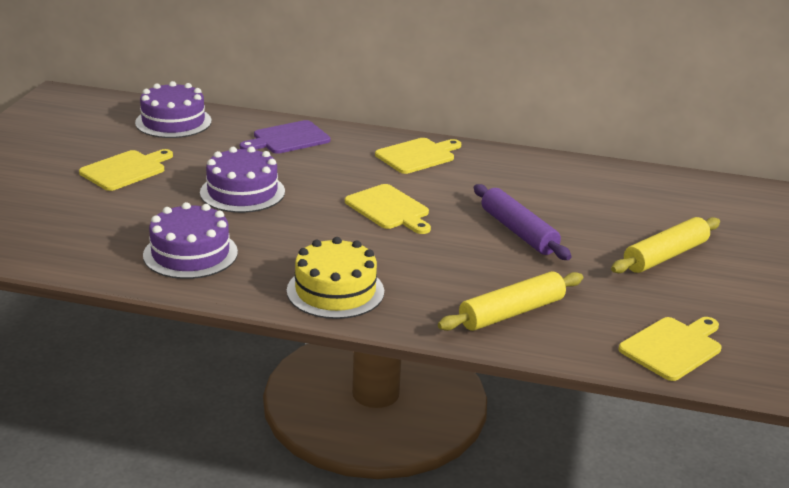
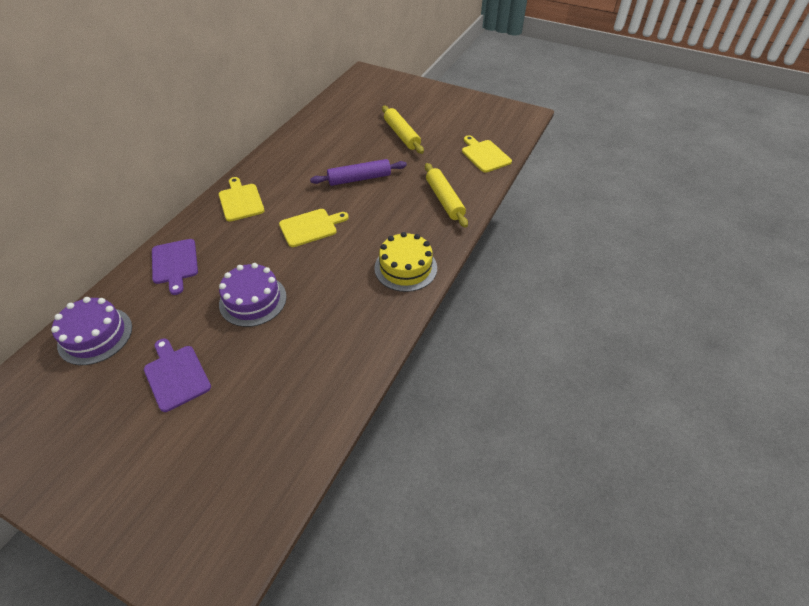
camera: 75 degrees left, 20 degrees up
(125, 170) = (176, 375): yellow cutting board -> purple cutting board
(190, 254) = (336, 338): purple cake -> none

